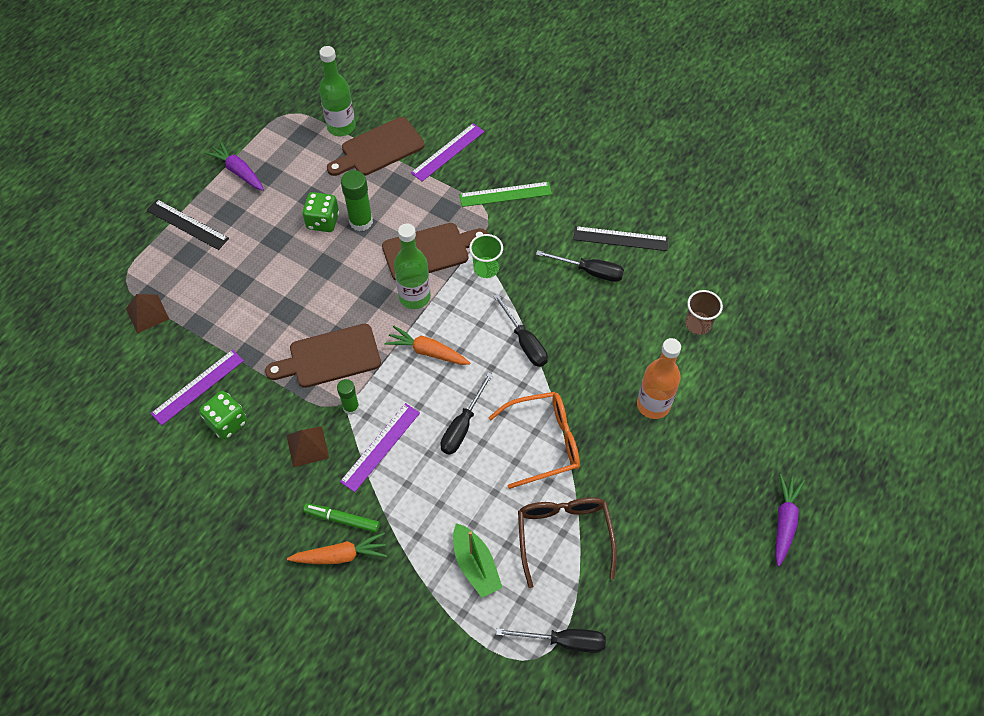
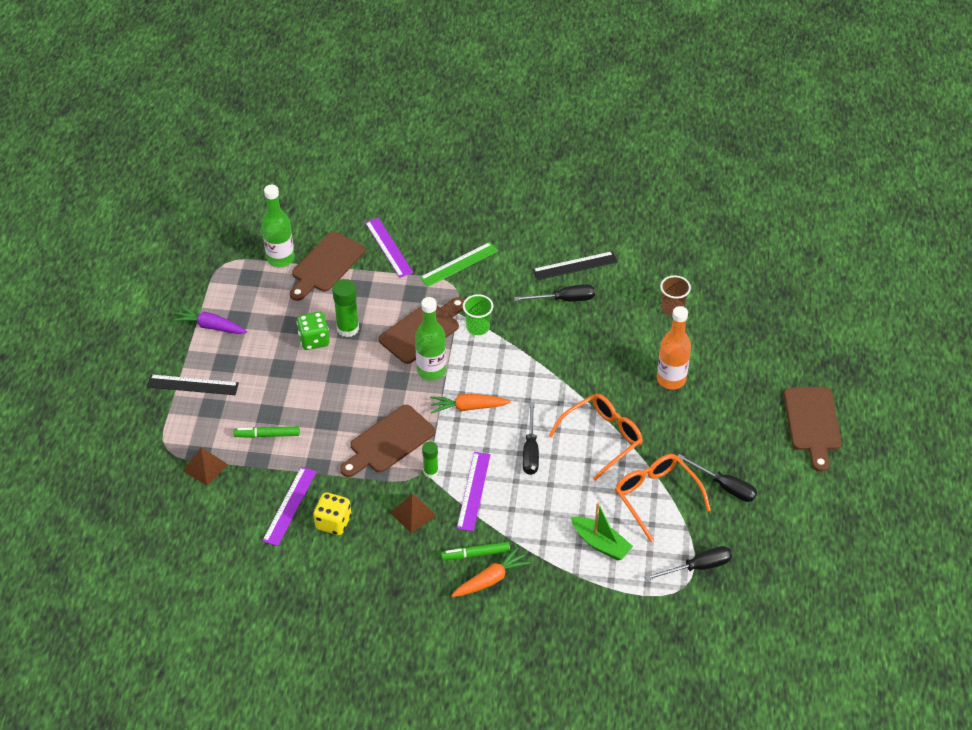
camera: 25 degrees left, 10 degrees down
(222, 303) = (267, 435): none -> green marker
(227, 422) = (333, 522): green dice -> yellow dice
(448, 152) = (388, 247): purple ruler -> purple ruler turned 45 degrees counterclockwise
(524, 342) = (543, 371): black screwdriver -> black screwdriver (725, 486)
(564, 535) = (656, 496): brown glasses -> orange glasses
(784, 521) = (812, 423): purple carrot -> brown cutting board

